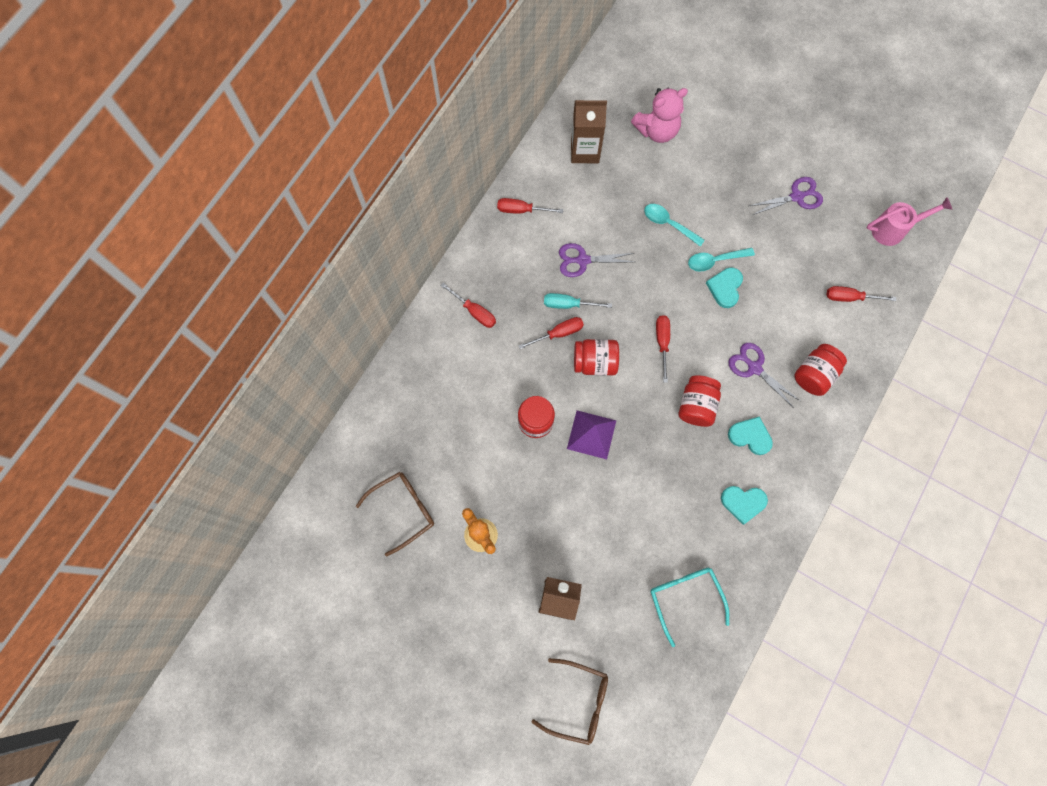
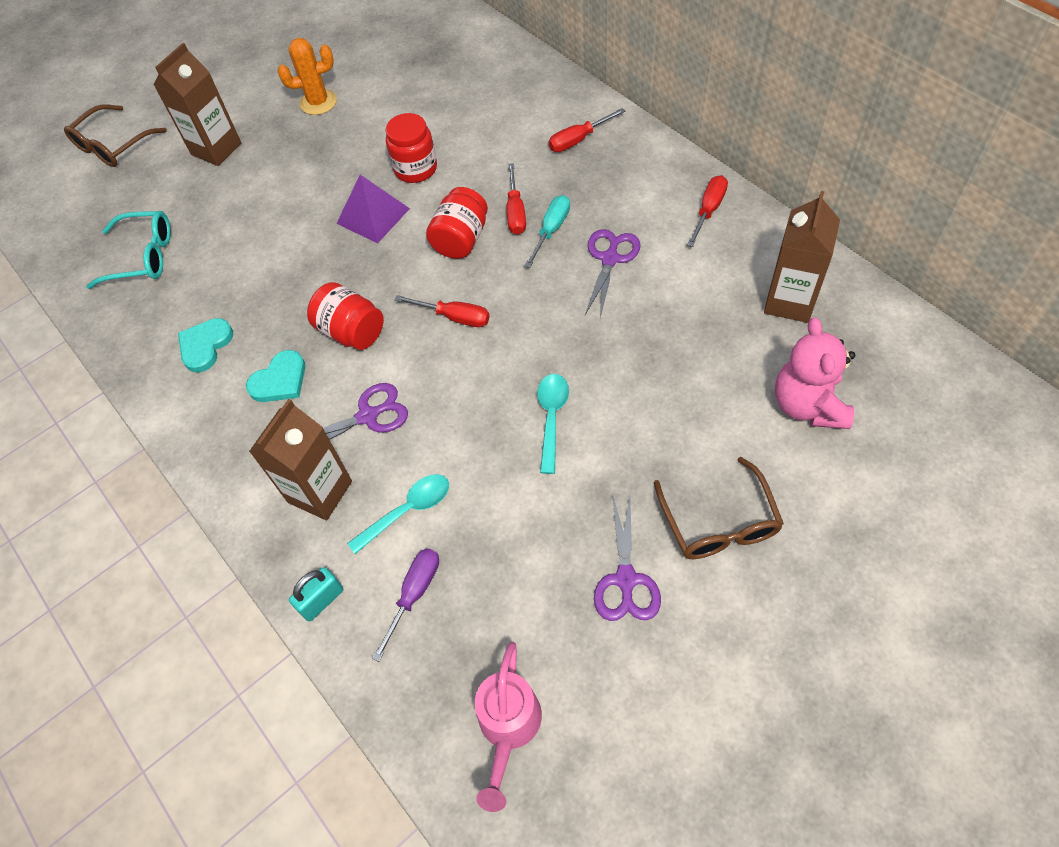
camera: 115 degrees right, 15 degrees down
(403, 510) = (378, 50): brown glasses -> brown glasses (719, 522)
(669, 224) = (633, 375): turquoise spoon -> turquoise spoon (407, 510)
(725, 288) = (503, 417): turquoise heart -> none
(814, 374) = (320, 492): red jar -> brown carton
(850, 297) = (414, 594): red screwdriver -> purple screwdriver
(874, 345) = (321, 600): none -> turquoise padlock

